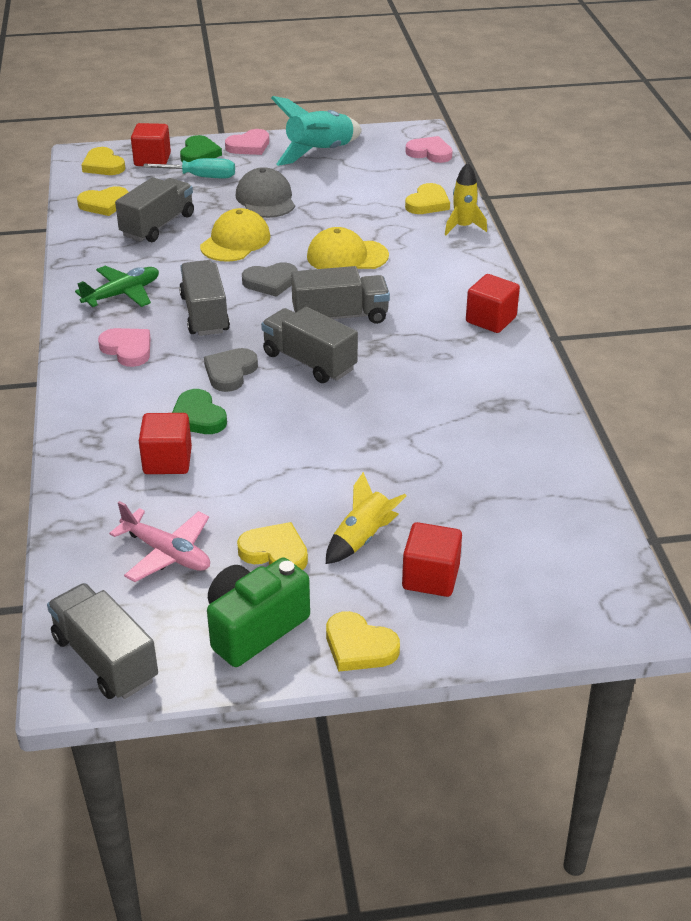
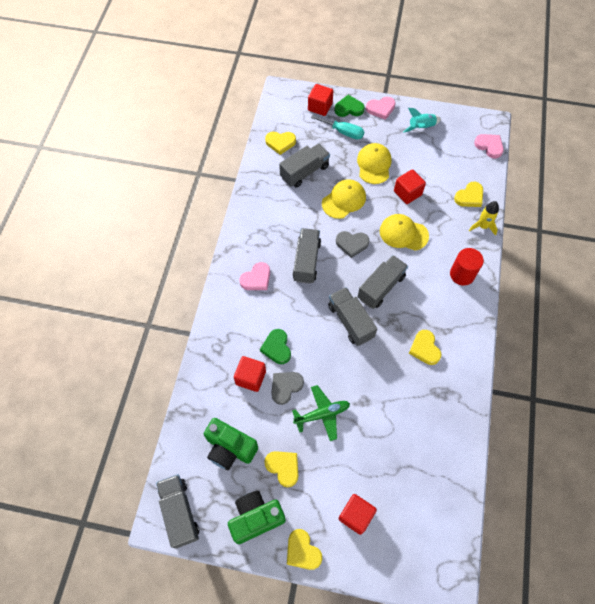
camera: 20 degrees right, 25 degrees up
(103, 165) = (290, 105): yellow heart -> yellow heart (425, 348)
(122, 294) = (267, 229): green plane -> green plane (322, 414)
(127, 349) = (256, 279): pink heart -> pink heart turned 75 degrees clockwise
(167, 553) = (230, 448): pink plane -> green camera
(199, 154) = (349, 108): green heart -> green heart turned 120 degrees counterclockwise
(230, 372) = (305, 316): grey heart -> grey heart (285, 387)
(265, 199) = (374, 165): grey cap -> yellow cap
(320, 153) = (421, 127): turquoise rocket -> turquoise rocket, size x0.60
(340, 316) = (381, 287): grey truck -> grey truck turned 60 degrees counterclockwise
(362, 538) = (331, 473): yellow rocket -> none
(459, 278) = (462, 274): none -> red cylinder
(491, 320) = (466, 318): red cube -> red cube (407, 193)

